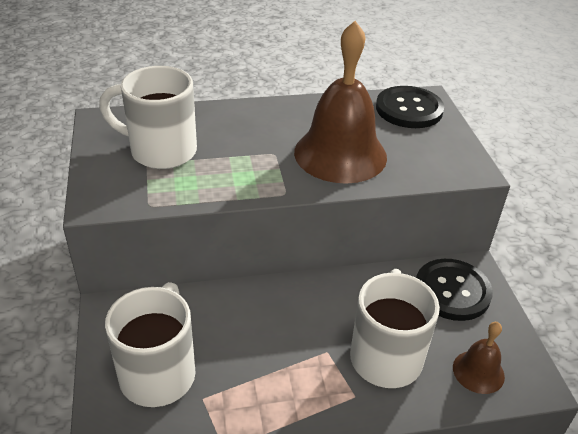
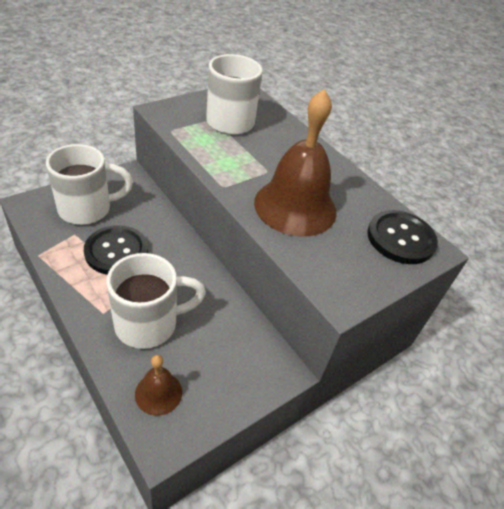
camera: 60 degrees right, 5 degrees up
(452, 291) = (245, 358): black button -> black button (116, 251)

